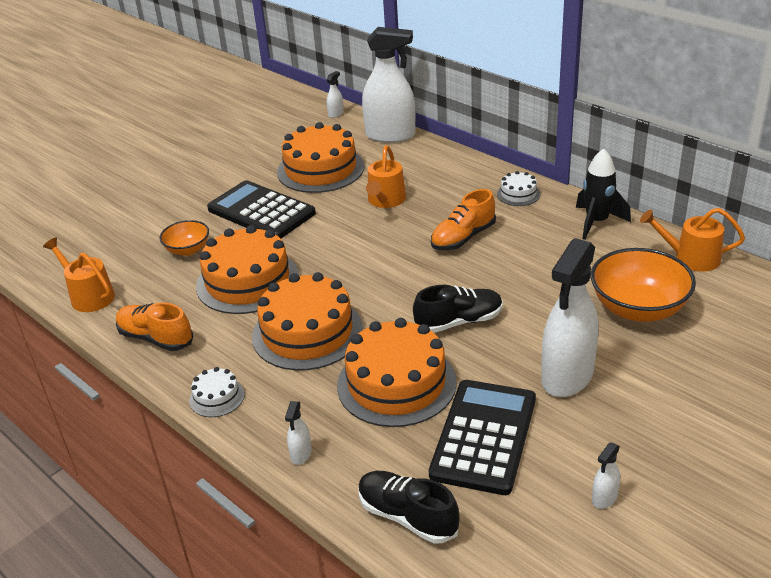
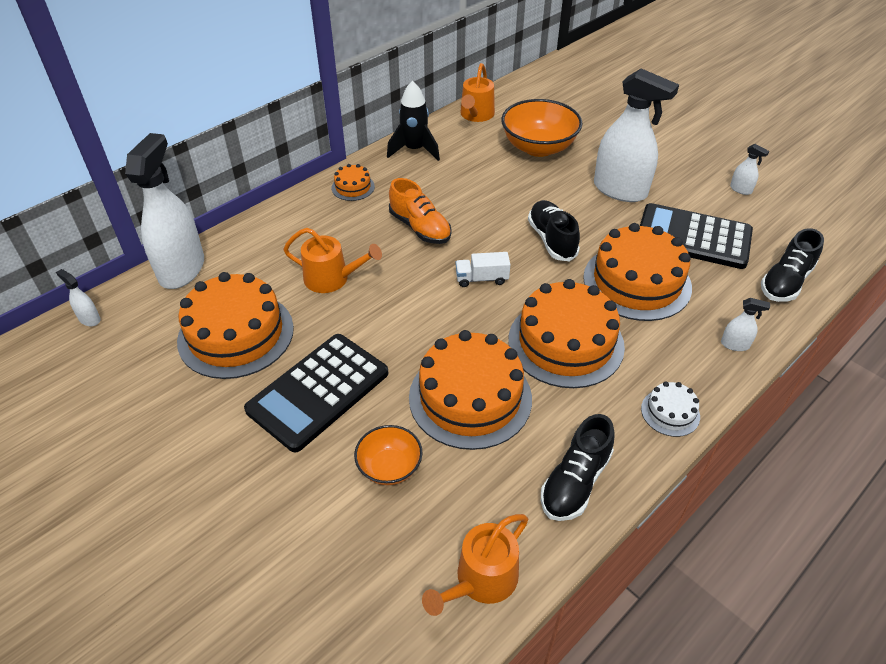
camera: 90 degrees left, 10 degrees up
(156, 338) = (575, 482): orange shoe -> black shoe
(392, 279) = (481, 279): none -> white truck
(518, 194) = (353, 187): white cake -> orange cake

